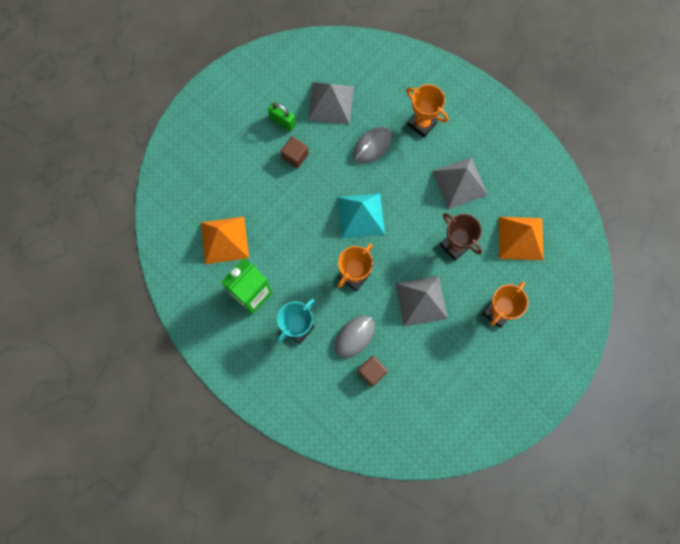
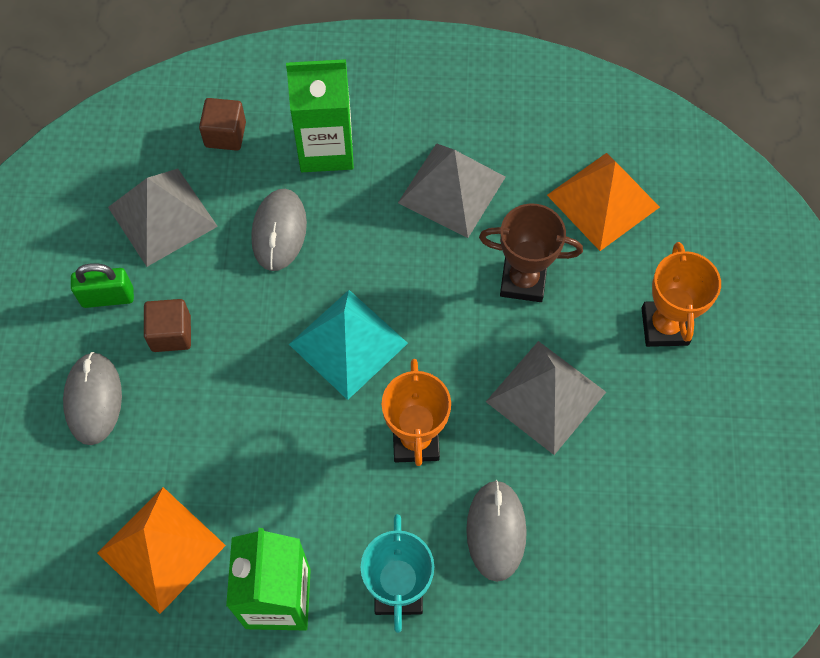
camera: 40 degrees left, 10 degrees down
(245, 160) = (93, 399): none -> grey mouse
(372, 372) = (568, 563): brown cube -> brown cube (225, 134)
(422, 123) = (326, 148): orange trophy -> green carton

